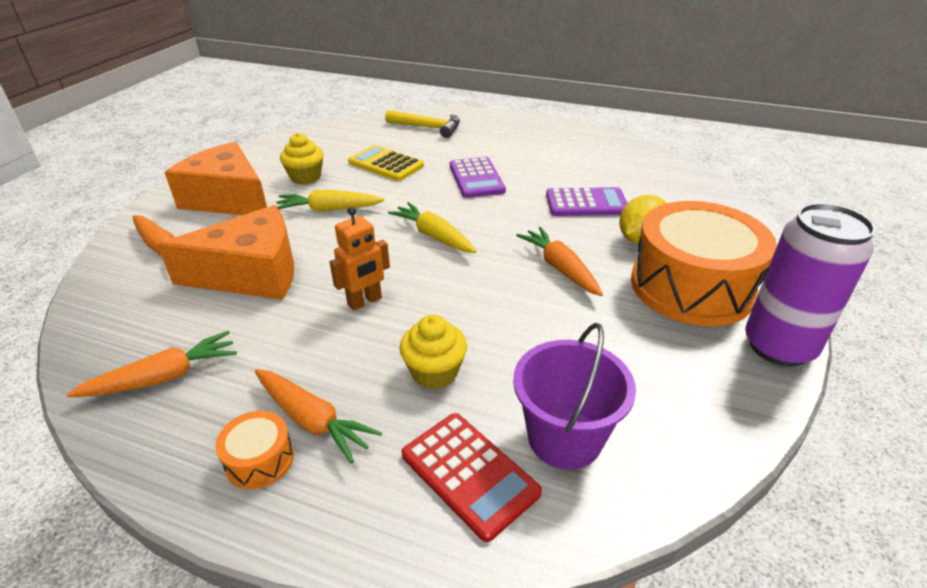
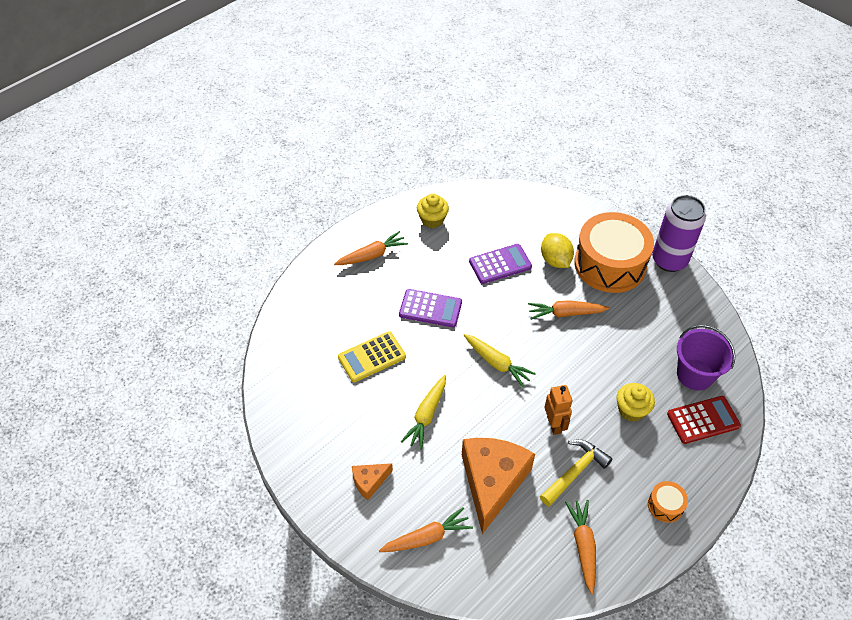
camera: 65 degrees left, 15 degrees up
(228, 199) = (369, 482): orange cheese -> orange cheese, size x0.47
(305, 177) = (362, 419): yellow cupcake -> yellow cupcake (432, 220)
(313, 420) = (646, 476): orange carrot -> orange carrot (372, 255)
(428, 127) = (319, 305): yellow hammer -> yellow hammer (575, 472)
(433, 236) = (497, 363): yellow carrot -> yellow carrot turned 120 degrees counterclockwise
(586, 203) = (500, 264): purple calculator -> purple calculator turned 45 degrees clockwise

